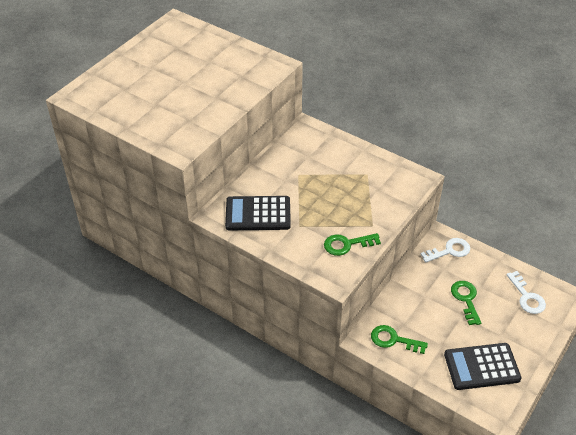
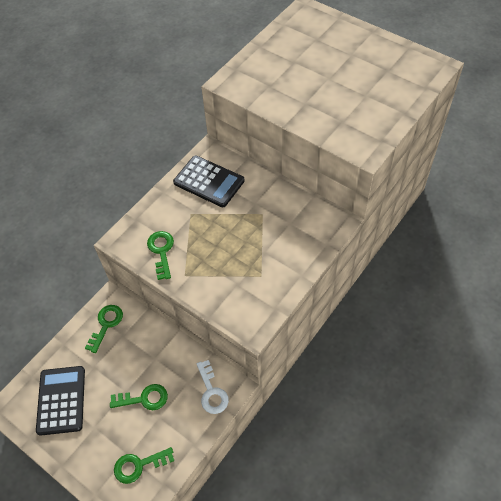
camera: 95 degrees right, 10 degrees up
(258, 214) = (209, 182): black calculator -> black calculator turned 120 degrees clockwise
(527, 297) = (139, 465): white key -> green key

